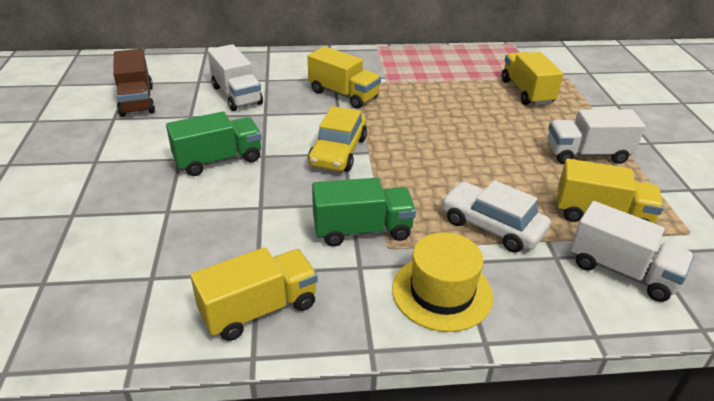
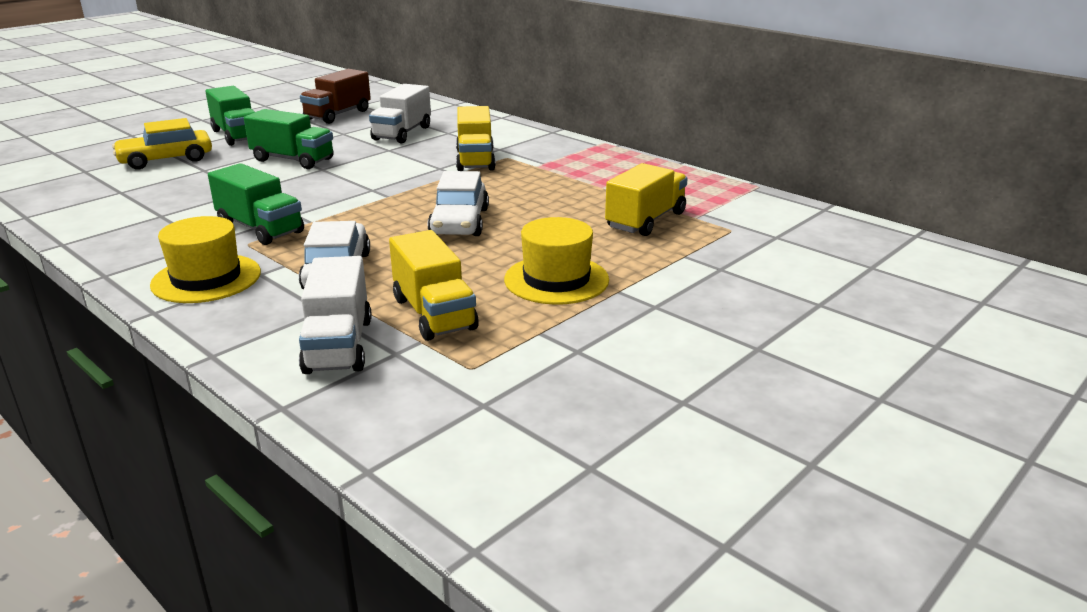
camera: 50 degrees right, 10 degrees down
(99, 163) = (237, 135): none -> green truck
(259, 309) = (117, 229): yellow truck -> none
(338, 152) = (370, 187): yellow car -> yellow car (166, 160)
(455, 146) = (460, 222): none -> white car
(587, 154) = (556, 280): white truck -> yellow hat

